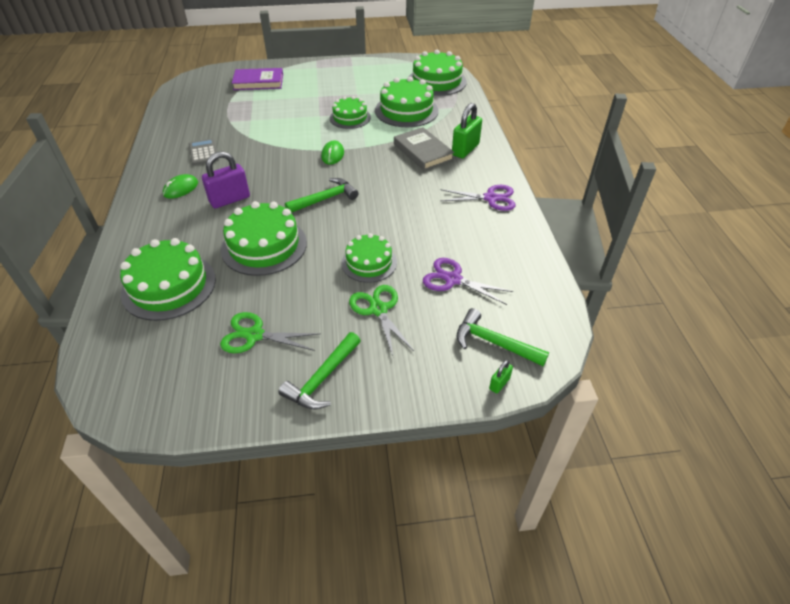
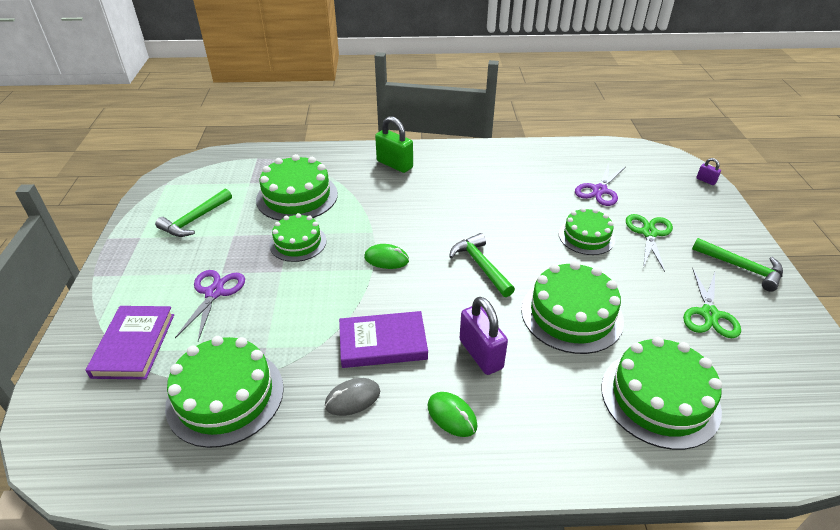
camera: 85 degrees left, 5 degrees down
(204, 152) = (352, 399): grey calculator -> grey mouse
(247, 159) = (383, 343): none -> purple book
(378, 310) = (649, 233): green scissors -> green scissors turned 120 degrees clockwise
(423, 152) = (393, 191): grey book -> none
(436, 81) = (232, 169): green cake -> green cake (225, 396)
(490, 198) = (481, 159): purple scissors -> purple scissors (214, 293)
(494, 343) = (666, 178): green hammer -> green hammer (195, 220)
(499, 383) = (706, 181): green padlock -> purple padlock

